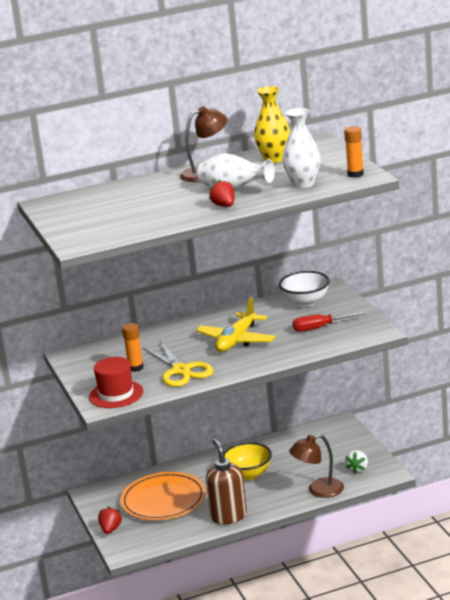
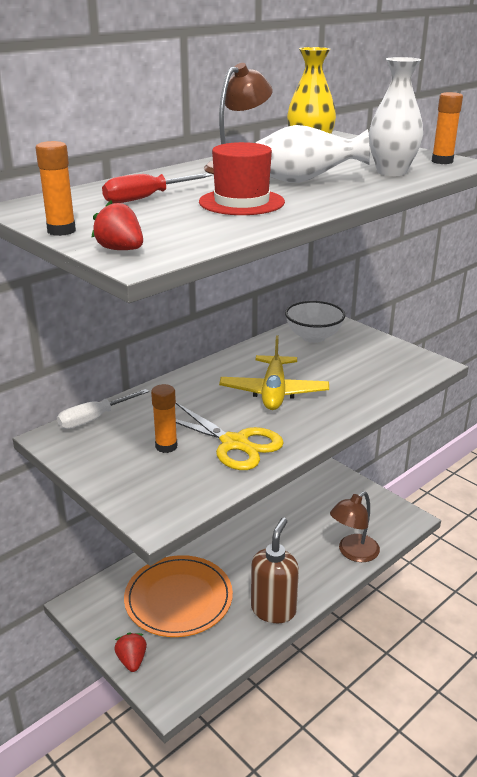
camera: 25 degrees left, 5 degrees up
(53, 223) = (61, 231): none -> orange glue stick
(101, 346) = (94, 419): none -> white screwdriver
(116, 394) = (166, 494): red hat -> red hat (241, 202)
(224, 206) = (319, 198): red strawberry -> red strawberry (121, 250)
(228, 516) = (273, 609): brown soap dispenser -> brown soap dispenser turned 60 degrees clockwise
(248, 474) = (260, 543): yellow bowl -> none
(320, 328) = (360, 366): red screwdriver -> red screwdriver (146, 198)
(358, 469) = (374, 517): white strawberry -> none

